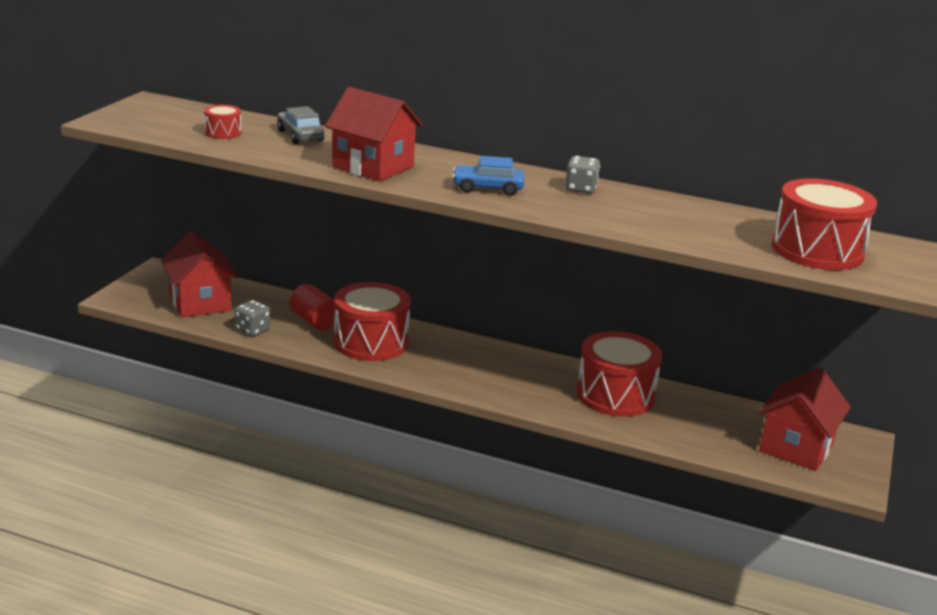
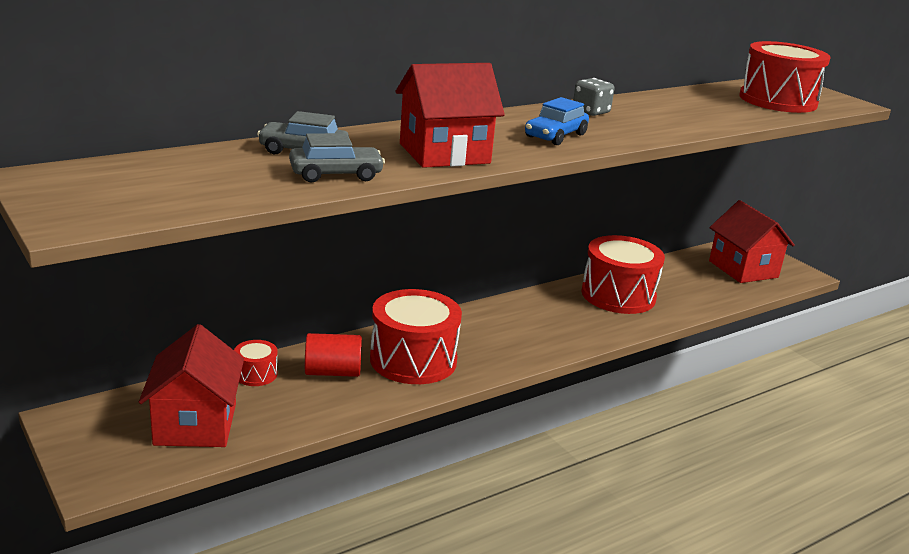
camera: 55 degrees left, 0 degrees up
(200, 303) = (195, 424): red house -> red house turned 75 degrees clockwise
(223, 133) = (233, 178): red drum -> red drum (256, 374)
(252, 330) = (306, 415): grey dice -> none
(275, 151) = (336, 174): none -> grey car

